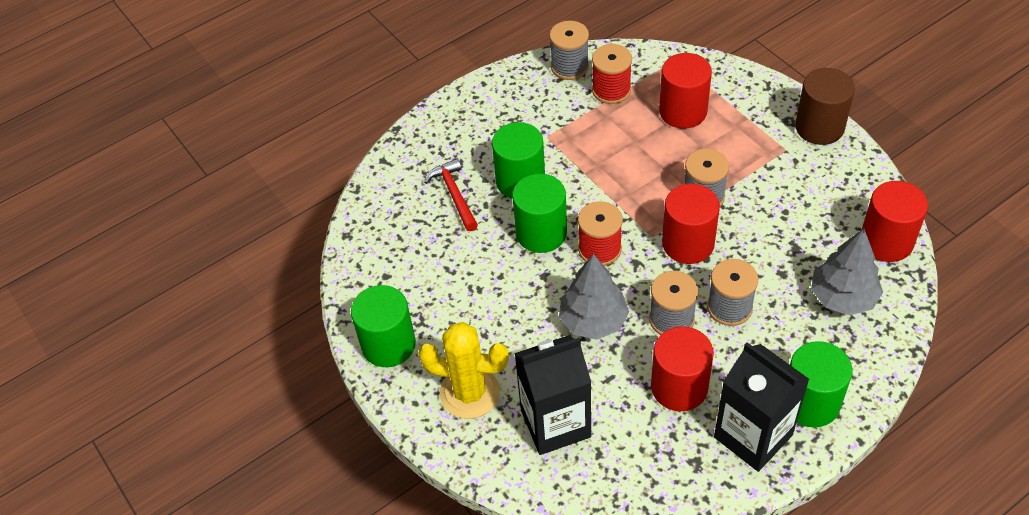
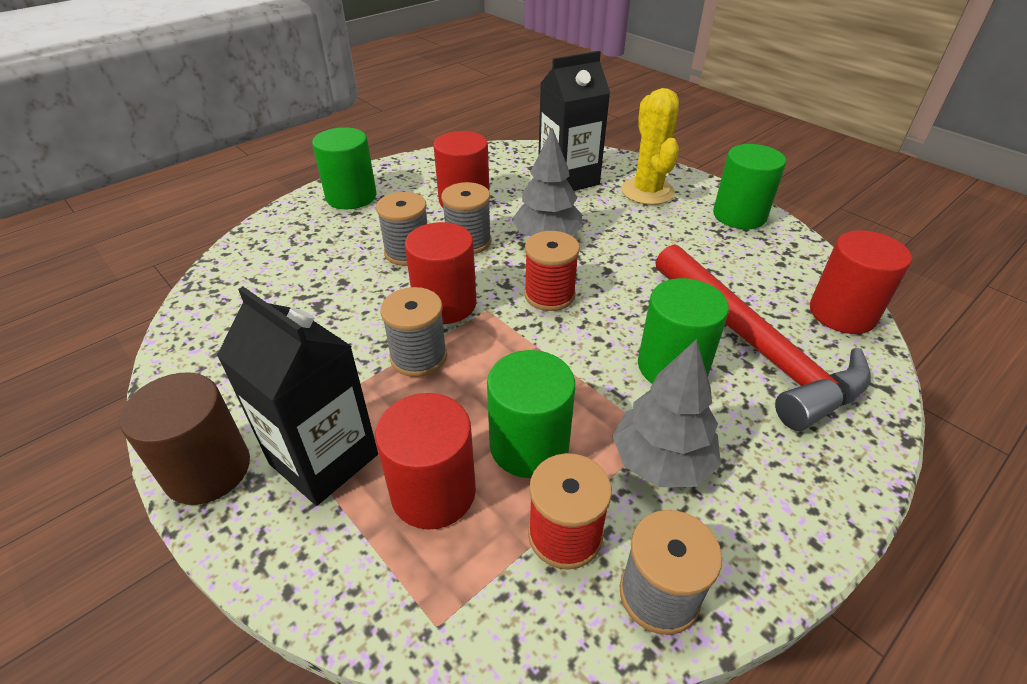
camera: 170 degrees right, 10 degrees down
(454, 194) = (754, 346): red hammer -> red hammer, size x2.09
(469, 393) = (647, 191): yellow cactus -> yellow cactus turned 75 degrees clockwise
(541, 233) = (623, 308): green cylinder -> green cylinder (529, 445)
(753, 436) = (406, 179): black carton -> black carton (324, 459)
(842, 297) = (286, 264): grey tree -> grey tree (661, 461)
(886, 241) = (205, 315): red cylinder -> red cylinder (842, 313)

